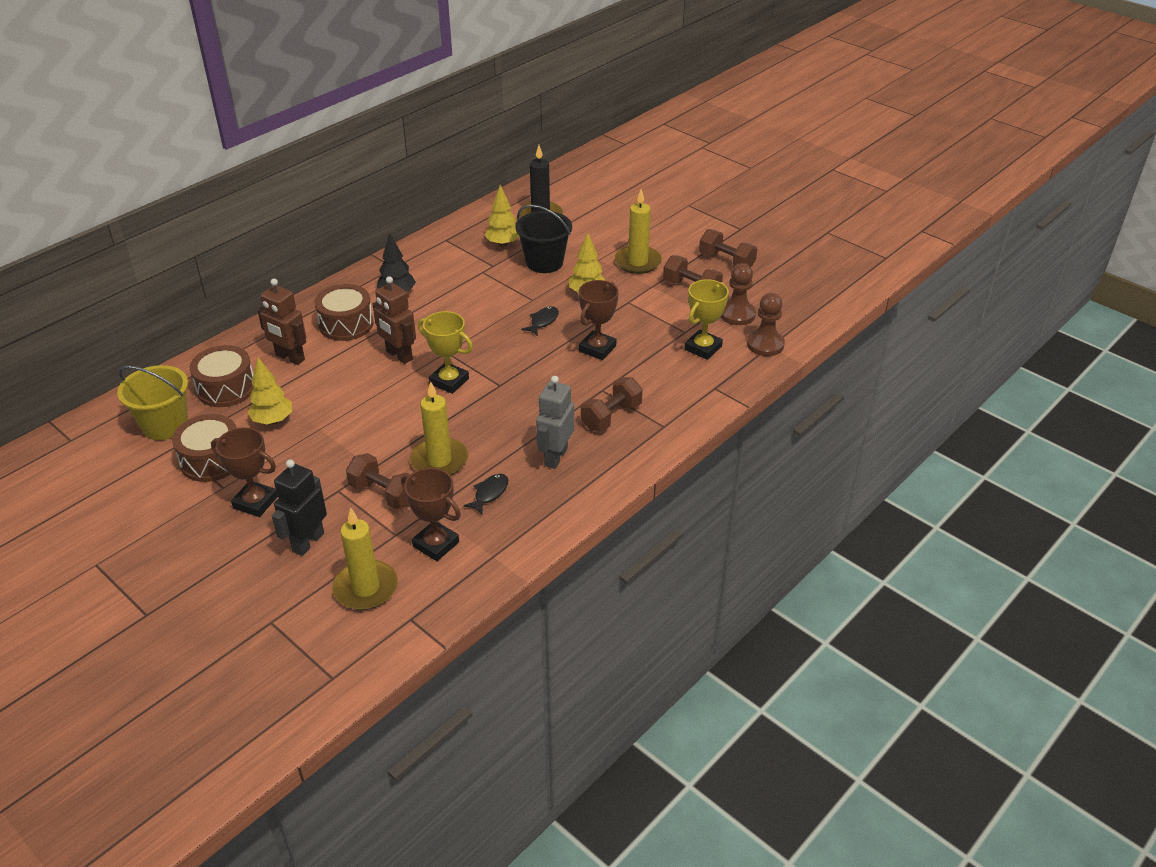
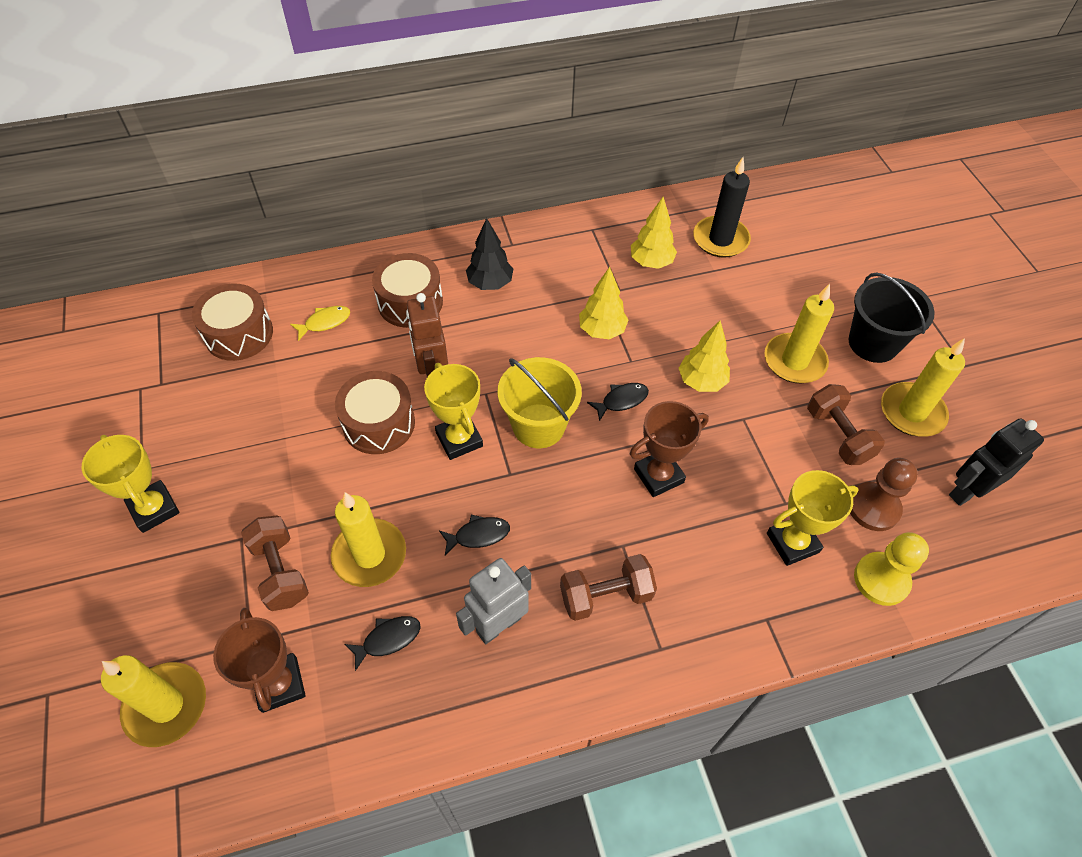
camera: 30 degrees right, 15 degrees up
(165, 425) = (152, 355): yellow bucket -> yellow bucket (538, 426)
(212, 460) = (158, 426): brown drum -> brown drum (379, 423)
(255, 502) = (154, 509): brown trophy -> yellow trophy
(273, 420) = (249, 402): yellow tree -> yellow tree (601, 330)
(290, 358) = (325, 322): brown robot -> yellow fish
(308, 542) = (160, 598): black robot -> black robot (967, 491)
(505, 422) = (478, 535): none -> black fish
(544, 262) = (681, 311): black bucket -> black bucket (873, 343)
(726, 262) = (912, 412): brown dumbbell -> yellow candle
(765, 344) = (881, 580): brown pawn -> yellow pawn

